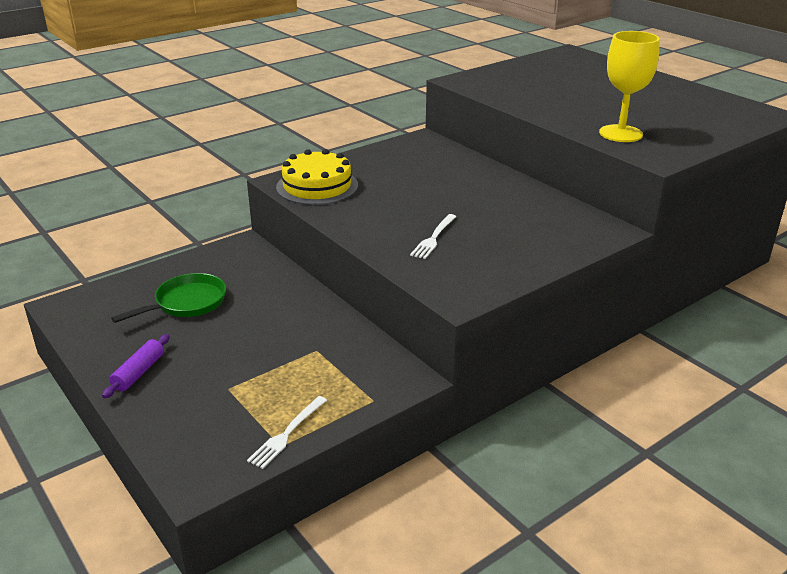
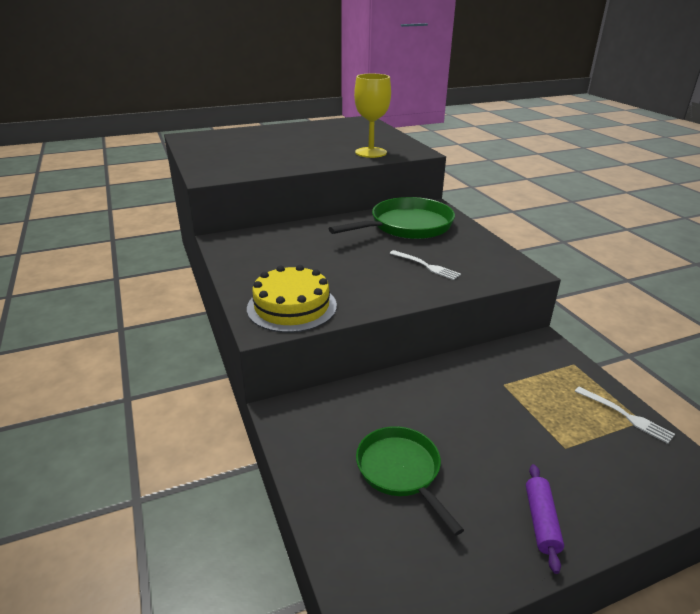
camera: 75 degrees left, 0 degrees up
(139, 372) = (541, 521): purple rolling pin -> purple rolling pin turned 60 degrees clockwise
(532, 219) = (407, 226): none -> green pan

